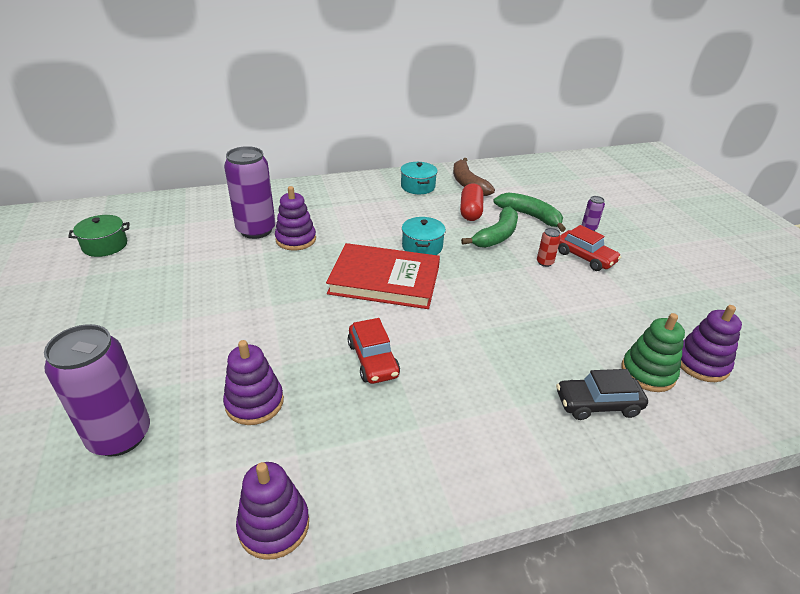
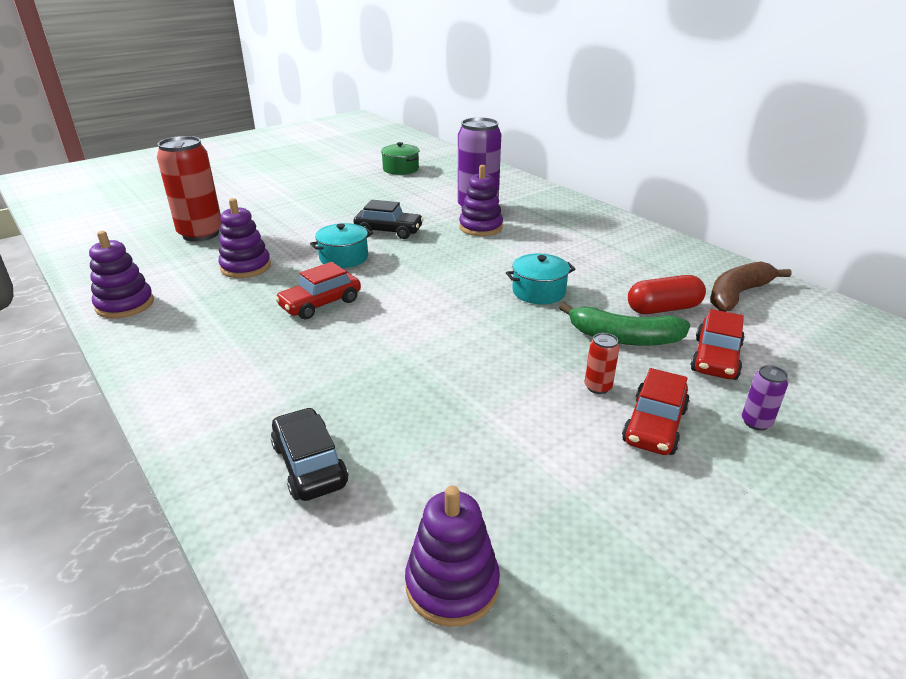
camera: 70 degrees right, 5 degrees down
(120, 436) = (201, 234): purple can -> red can
(256, 289) = (389, 231): none -> black car
(385, 280) = (452, 283): red book -> none
(418, 186) = (675, 263): turquoise pot -> turquoise pot (344, 258)
(530, 216) = (715, 358): green banana -> red car
(648, 372) = (395, 513): green stacking toy -> none

